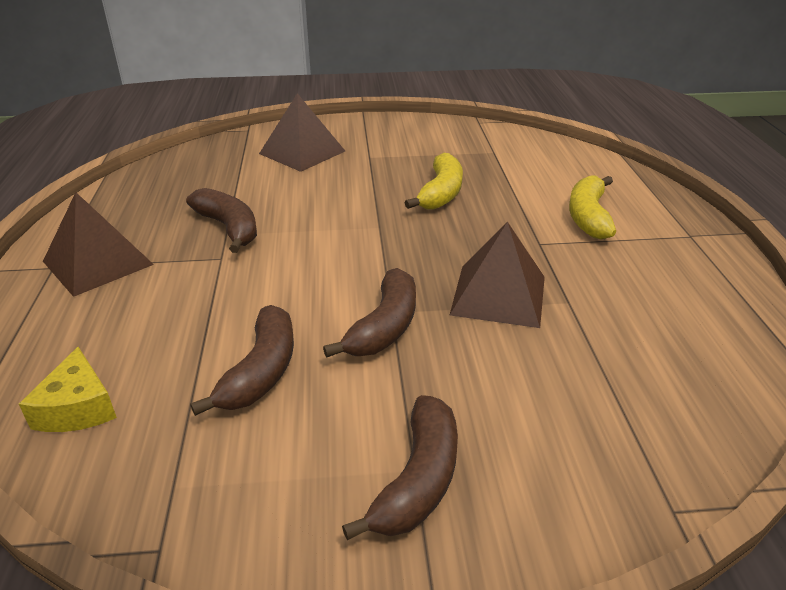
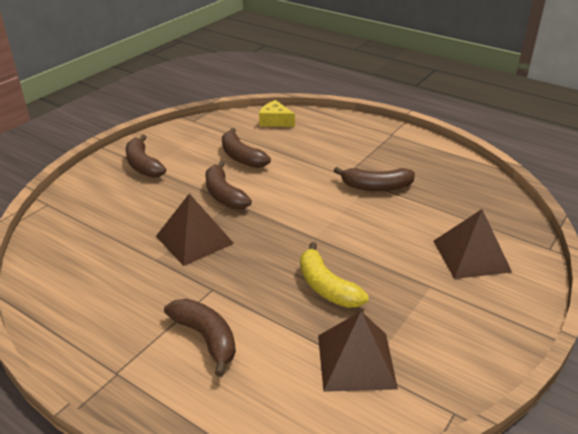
camera: 130 degrees right, 0 degrees up
(98, 262) = (381, 144): brown pyramid -> brown pyramid (356, 361)
(588, 217) = (206, 338): yellow banana -> brown banana

